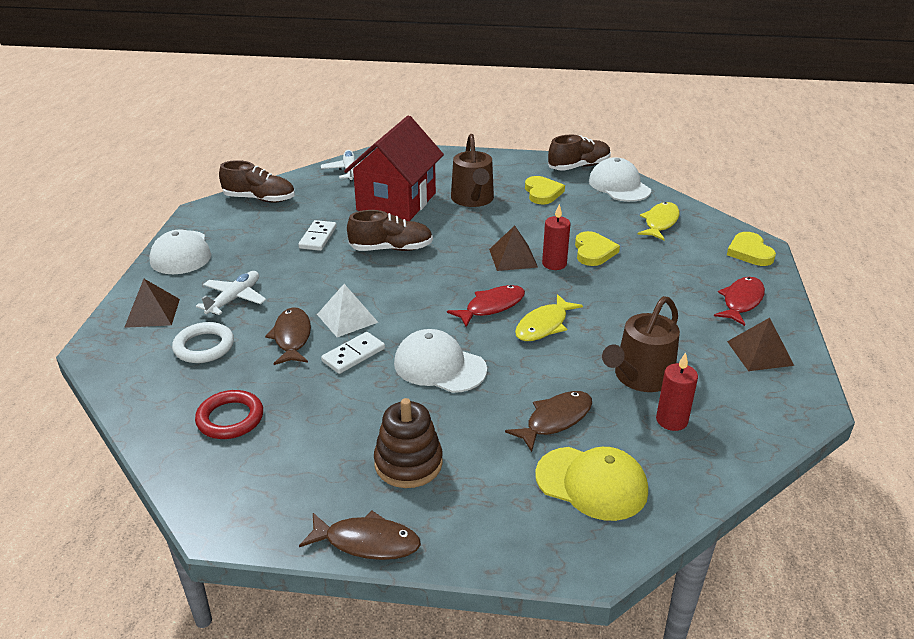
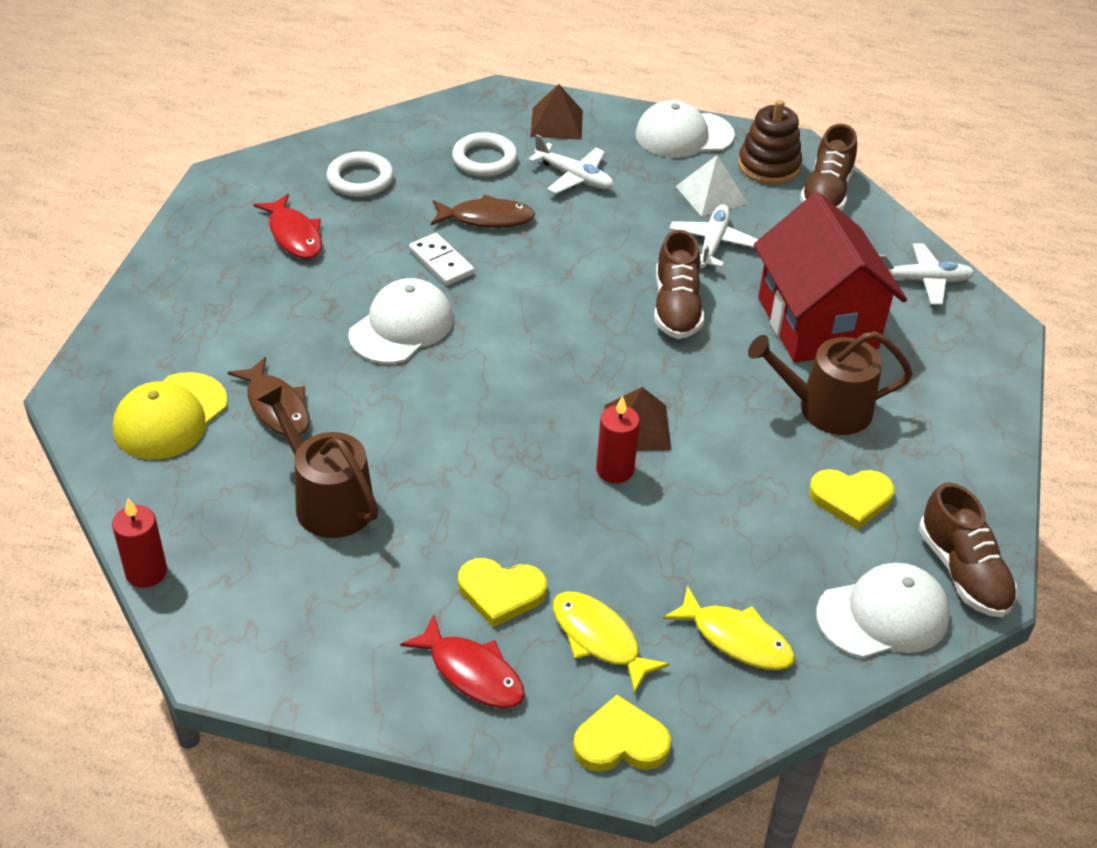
camera: 95 degrees right, 10 degrees up
(230, 418) = (360, 179): red ring -> white ring
(318, 237) = (712, 243): white domino -> white plane
(347, 318) = (516, 261): white pyramid -> white pyramid (711, 195)
(367, 542) = (164, 257): brown fish -> none
(396, 202) = (817, 323): red house -> red house turned 45 degrees clockwise
(408, 463) = (252, 289): brown stacking toy -> brown stacking toy (768, 166)
(491, 307) = (515, 387): red fish -> red fish (294, 235)
(544, 325) = (461, 430): yellow fish -> yellow fish (599, 639)
(593, 252) = (645, 524): yellow heart -> yellow heart (500, 593)
(671, 420) = (239, 509): red candle -> red candle (146, 572)
(760, 353) = (340, 648): brown pyramid -> none

